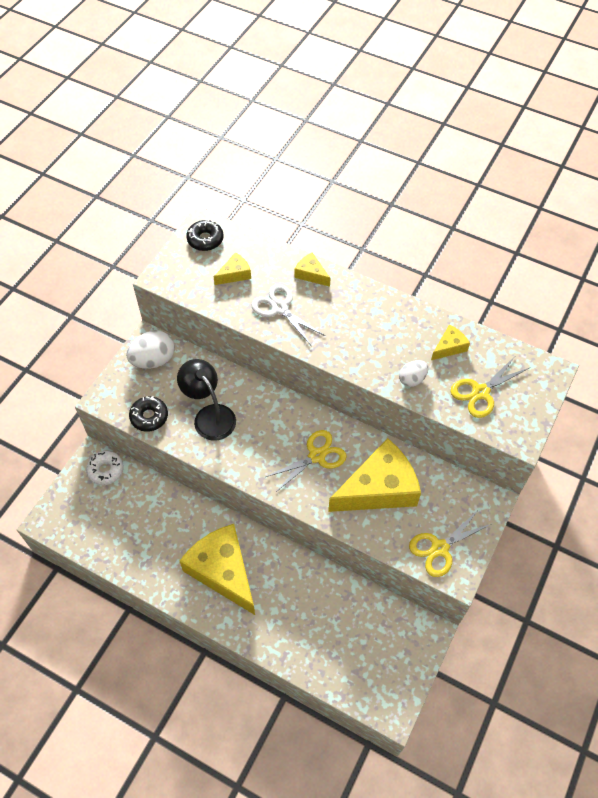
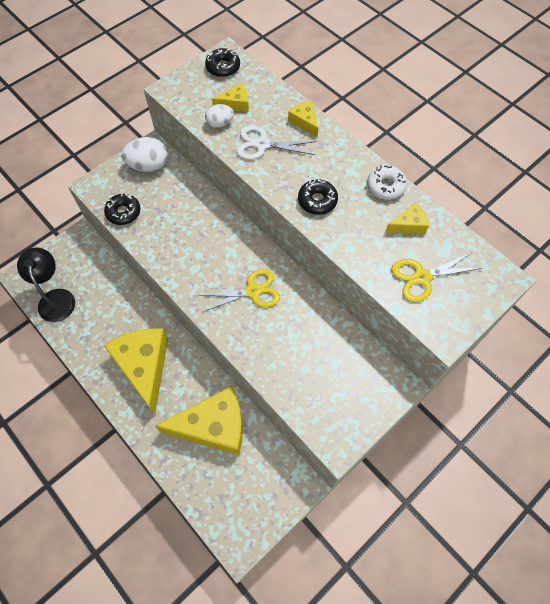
camera: 20 degrees right, 5 degrees up
(106, 470) = (86, 250): white donut -> white donut (385, 186)
(210, 415) = (175, 227): black lamp -> black lamp (56, 298)
(280, 308) = (262, 144): white scissors -> white scissors turned 60 degrees counterclockwise
(356, 349) = (317, 201): none -> black donut
(378, 488) = (297, 339): yellow cheese -> yellow cheese (213, 426)
(412, 379) = (359, 245): white egg -> white egg (220, 123)
(440, 548) = (331, 414): yellow scissors -> none

